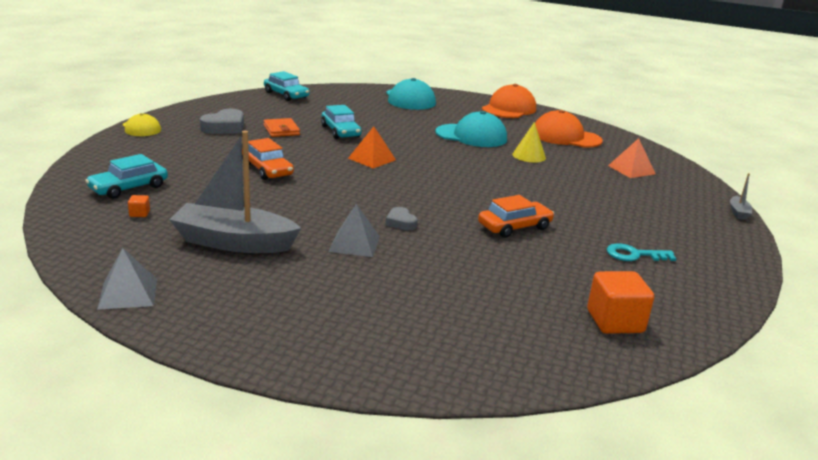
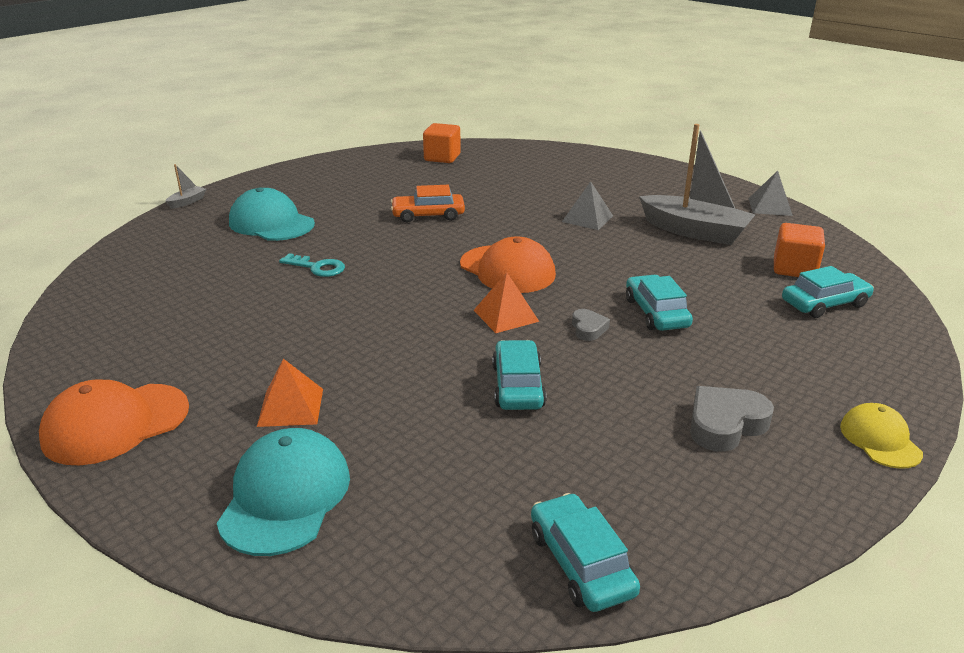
camera: 155 degrees left, 5 degrees up
(139, 213) = (794, 269): orange cube -> orange cube, size x2.29
(267, 170) = (656, 313): orange car -> turquoise car
(281, 130) = (621, 402): orange wallet -> none
(401, 222) = (532, 231): grey heart -> grey heart (588, 328)
(471, 136) = (305, 347): turquoise cap -> turquoise cap (271, 223)
(529, 156) = (278, 295): yellow cone -> none
(565, 137) = (156, 326): orange cap -> orange cap (507, 269)
(631, 170) = (184, 258): orange pyramid -> orange pyramid (290, 407)
(634, 255) = (359, 185): turquoise key -> turquoise key (317, 267)

